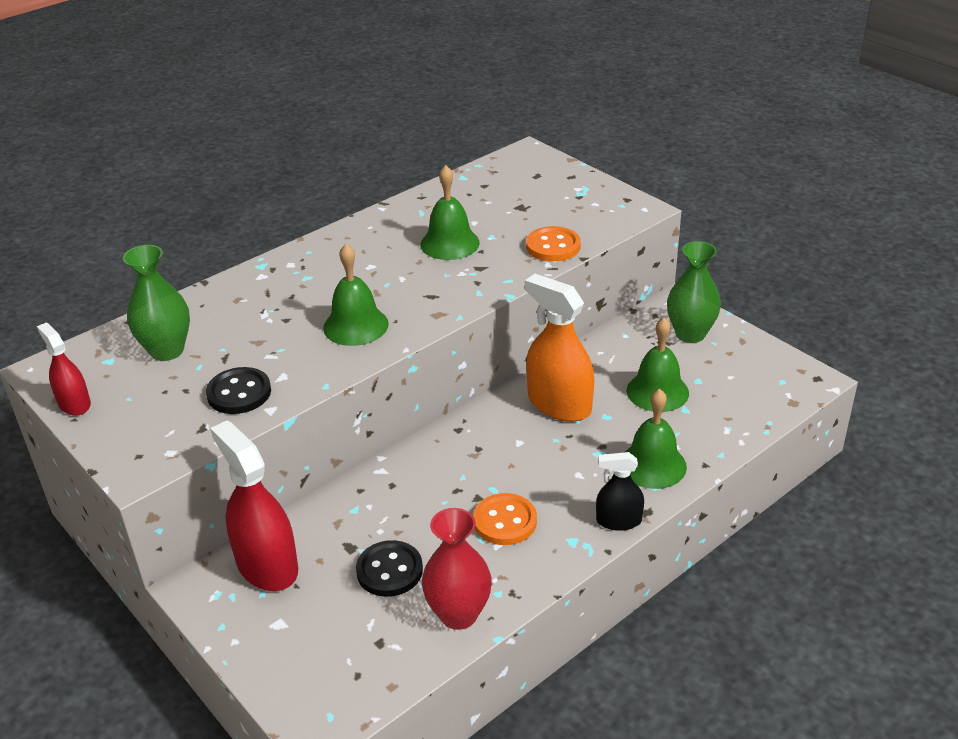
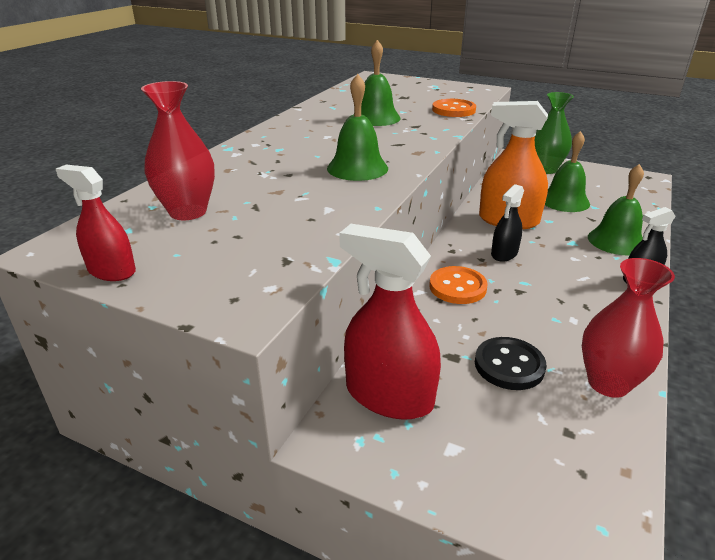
camera: 25 degrees left, 5 degrees down
(167, 350) = (188, 212): green vase -> red vase
(239, 393) = (298, 227): black button -> none
(505, 521) = (559, 301): orange button -> orange button (457, 287)
(508, 448) = (504, 254): none -> black spray bottle

